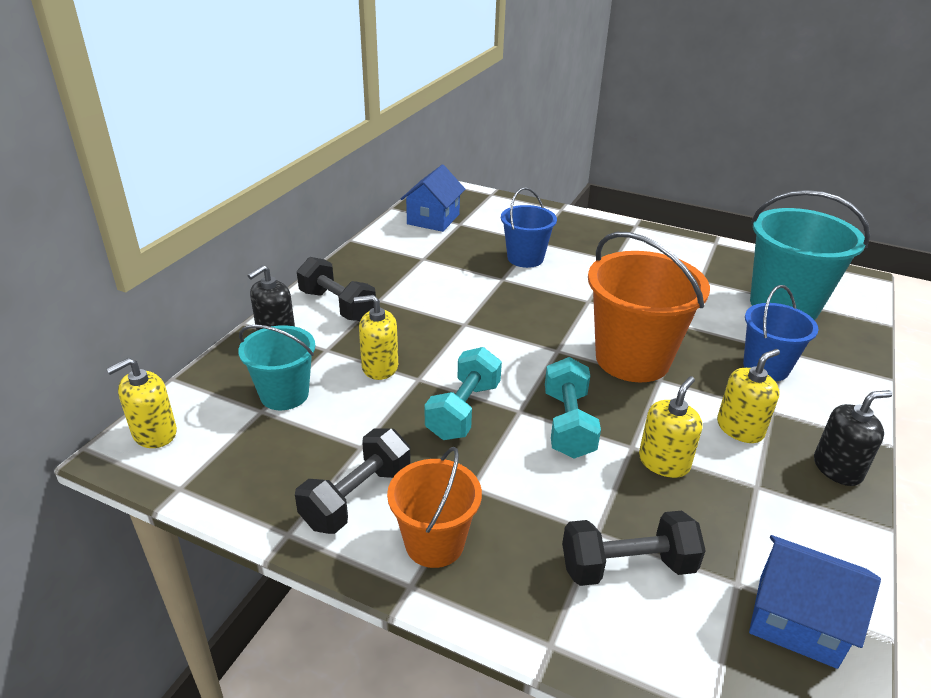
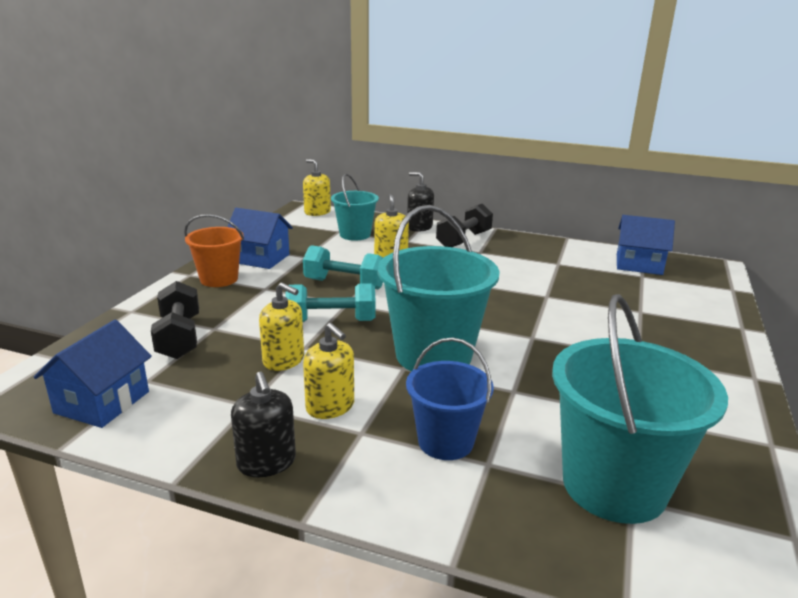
camera: 85 degrees right, 10 degrees down
(357, 498) = (260, 258): black dumbbell -> blue house
(525, 258) = (597, 306): blue bucket -> none
(632, 359) = (433, 355): orange bucket -> turquoise bucket

